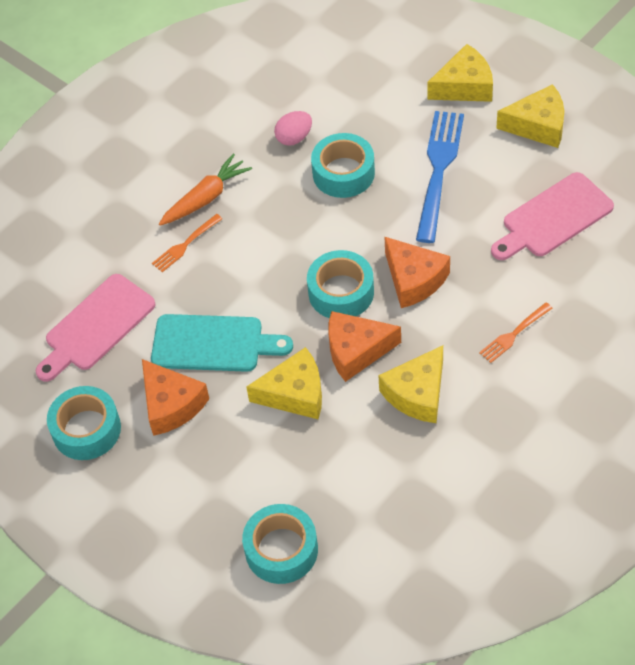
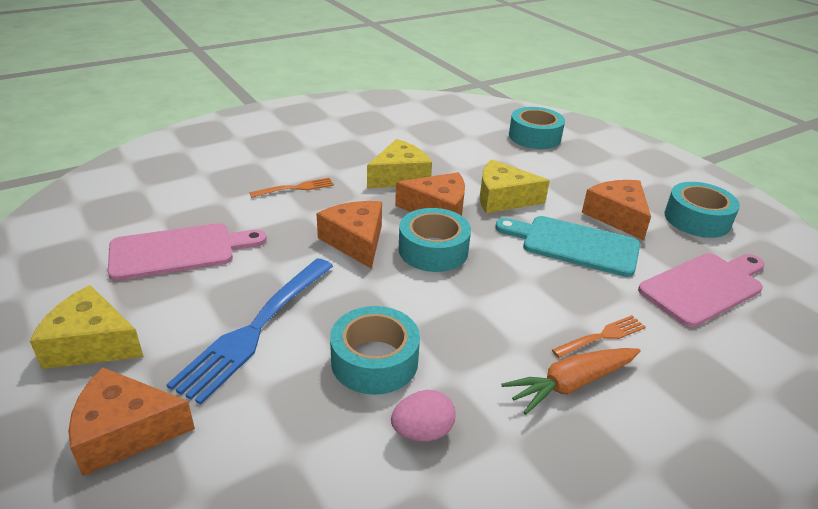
camera: 170 degrees left, 20 degrees down
(464, 86) = (125, 432): yellow cheese -> orange cheese

